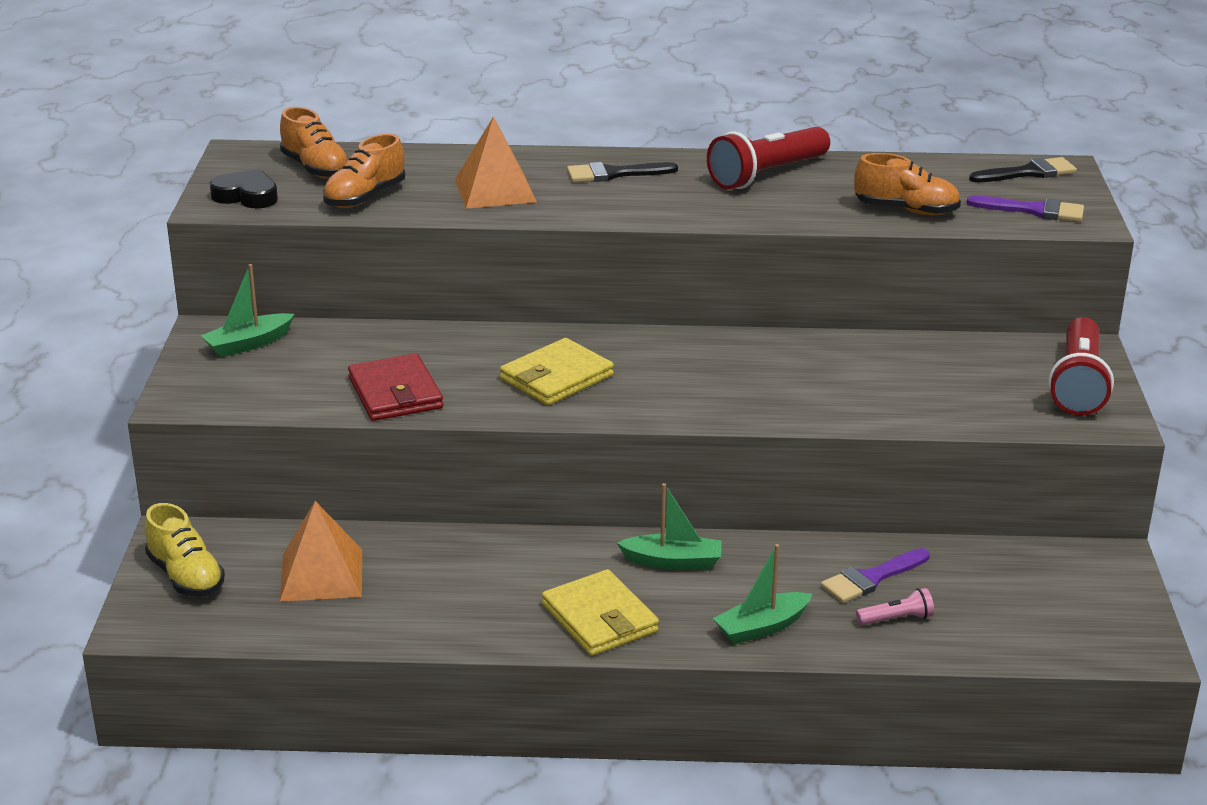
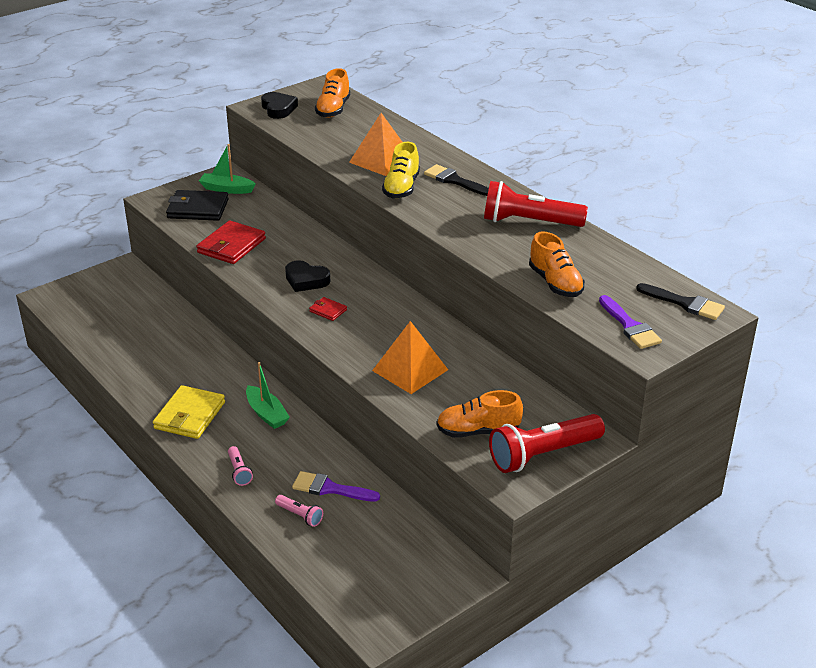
camera: 50 degrees right, 5 degrees up
(186, 576) = (97, 287): yellow shoe -> yellow shoe (401, 188)
(261, 381) = (198, 209): none -> black wallet
(321, 575) = (137, 320): orange pyramid -> orange pyramid (410, 370)
(365, 197) = (321, 134): orange shoe -> orange shoe (478, 431)
(556, 377) = (306, 280): yellow wallet -> black heart
(644, 390) = (328, 310): none -> red wallet
(762, 627) = (239, 471): green boat -> pink flashlight

